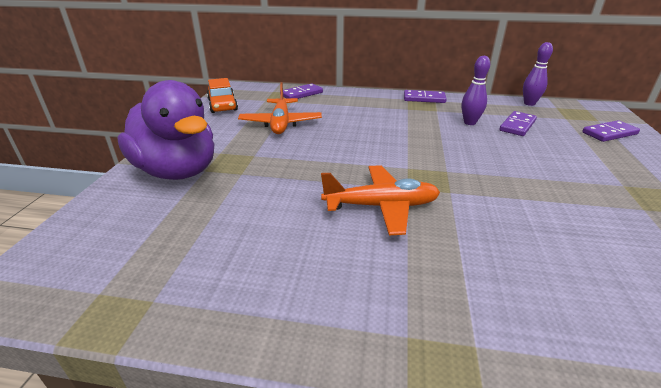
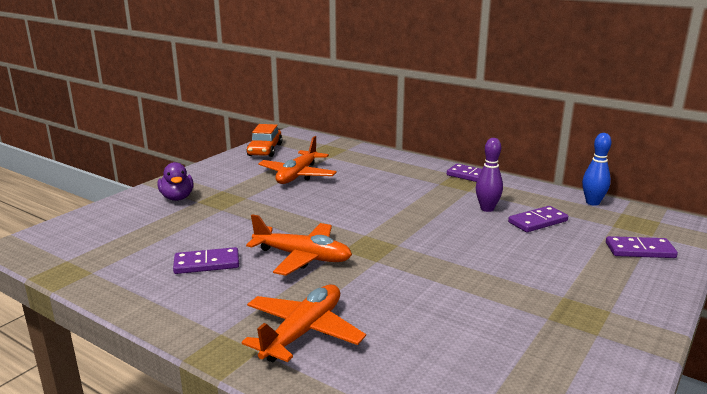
camera: 25 degrees right, 10 degrees down
(177, 171) = (177, 198): purple duck -> purple duck, size x0.49
(301, 94) = (349, 151): purple domino -> purple domino (207, 263)
(489, 299) = (303, 332): none -> orange plane
(529, 103) = (592, 202): purple bowling pin -> blue bowling pin

